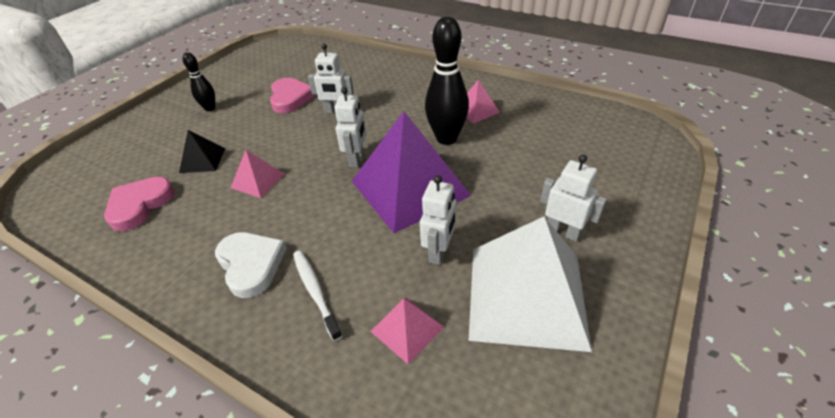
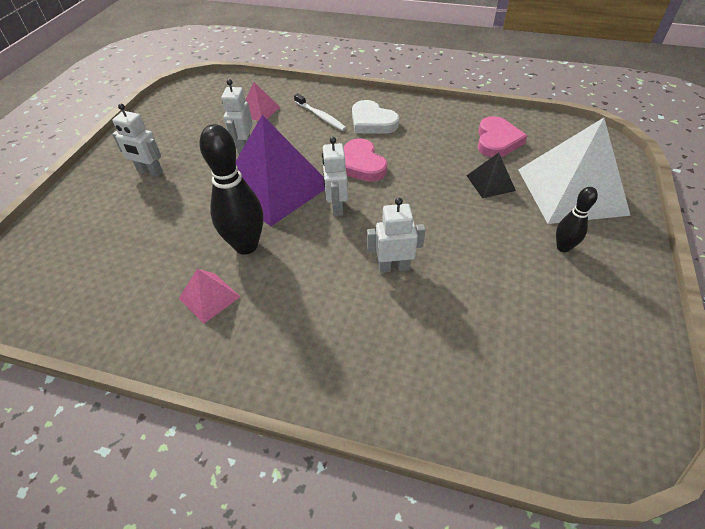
camera: 165 degrees right, 5 degrees up
(258, 181) = (417, 173): pink pyramid -> none
(290, 98) = (473, 282): pink heart -> pink heart (361, 164)
(526, 295) = (187, 134): white pyramid -> white pyramid (571, 191)

